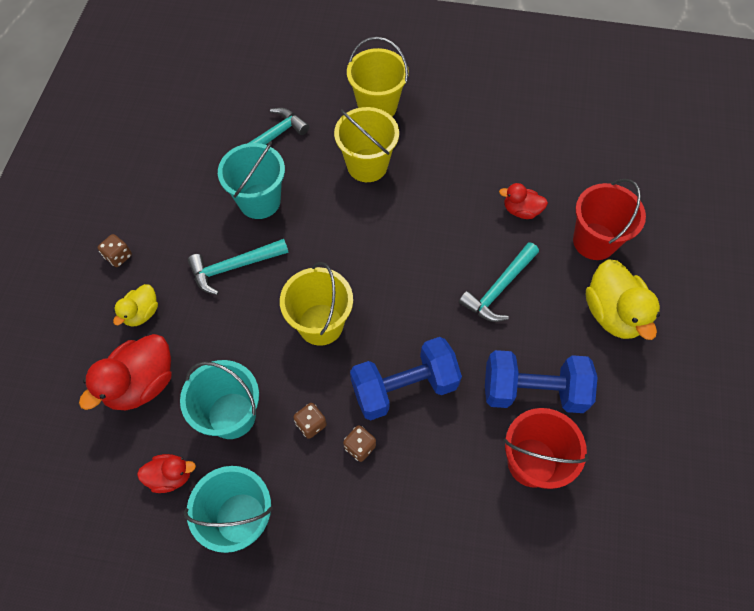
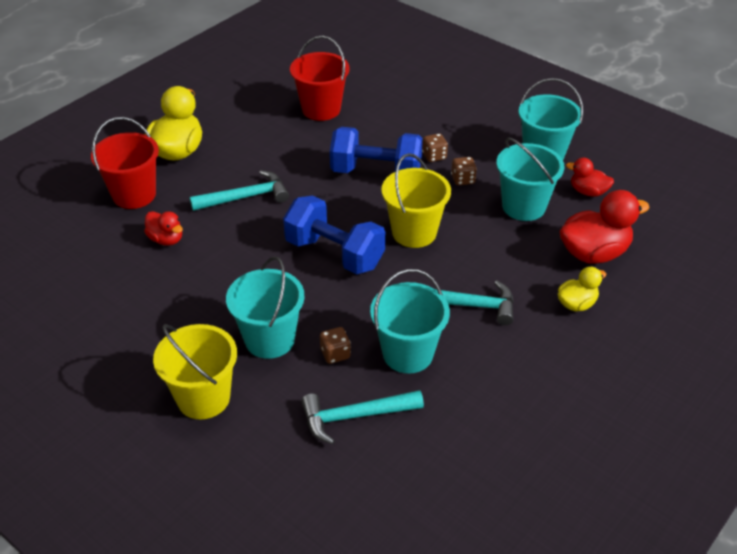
camera: 150 degrees left, 20 degrees down
(118, 256) = (586, 363): brown dice -> brown dice (335, 354)
(367, 165) = (270, 339): yellow bucket -> turquoise bucket
(533, 391) = (284, 137): blue dumbbell -> blue dumbbell (335, 253)

